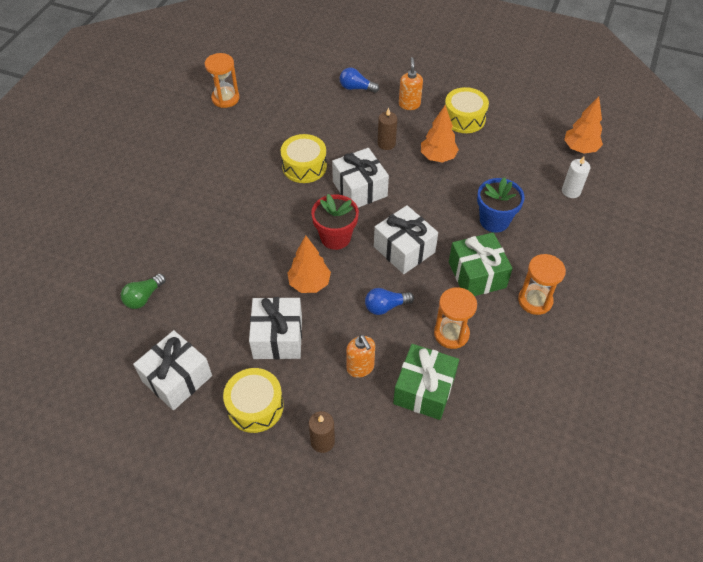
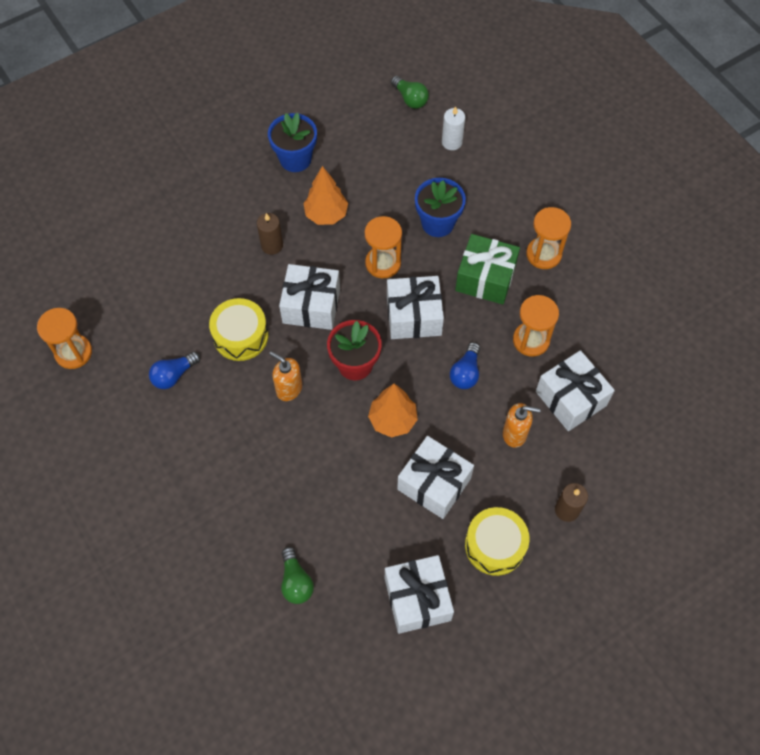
camera: 55 degrees left, 10 degrees up
(356, 88) = (171, 221): blue light bulb -> blue light bulb (174, 375)
(409, 104) = (236, 191): orange soap dispenser -> orange soap dispenser (289, 389)
(424, 390) = (571, 398): green gift -> white gift
(430, 208) = (383, 263): none -> orange hourglass
(464, 118) = (295, 159): yellow drum -> blue flower pot
(580, 149) = (410, 99): orange tree -> green light bulb

